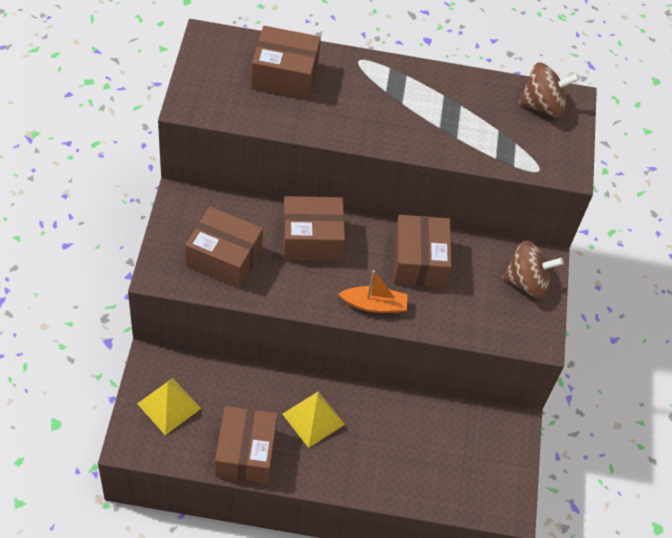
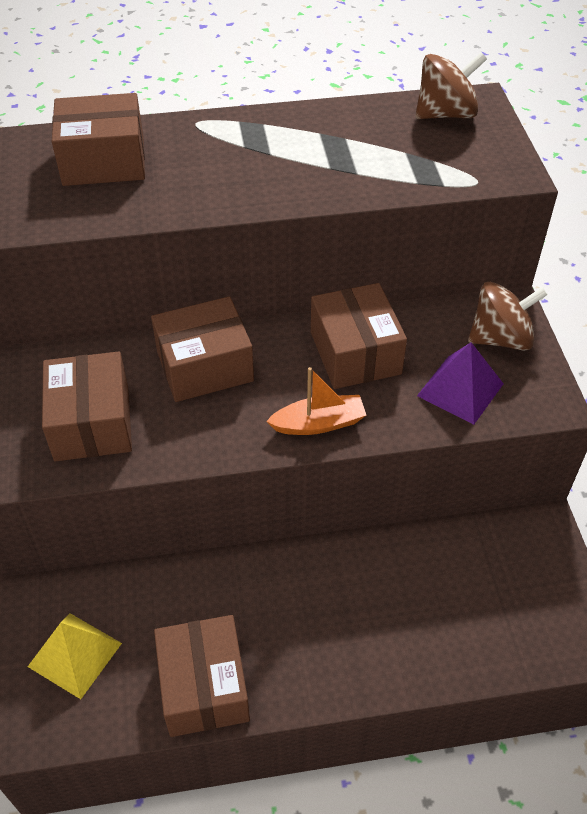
camera: 10 degrees left, 5 degrees down
(224, 257) = (92, 423): brown box -> brown box turned 75 degrees clockwise
(313, 419) = (281, 607): yellow pyramid -> none
(480, 311) = (460, 389): none -> purple pyramid

